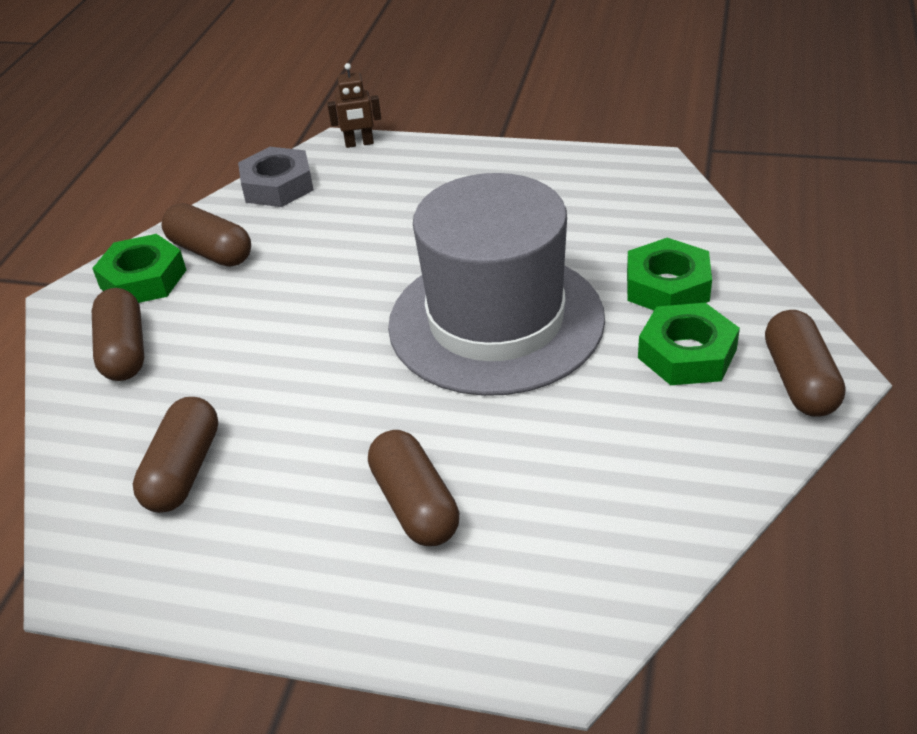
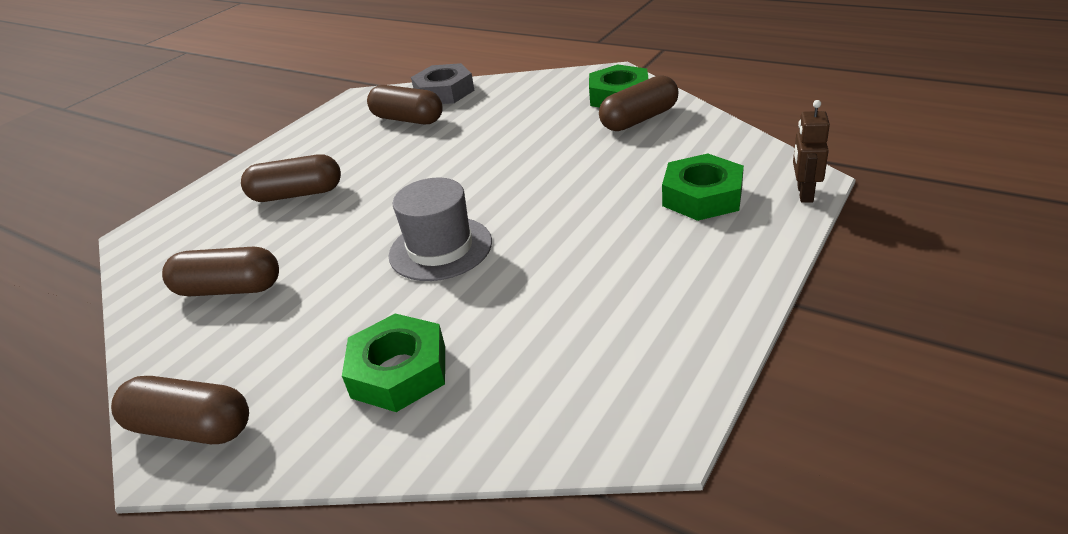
camera: 110 degrees right, 5 degrees down
(124, 351) = (538, 95): brown capsule -> brown capsule (229, 289)
(278, 186) = (733, 147): grey nut -> grey nut (444, 92)
(496, 321) = (440, 248): grey hat -> grey hat, size x0.52
(687, 354) = (298, 356): green nut -> green nut (702, 196)

